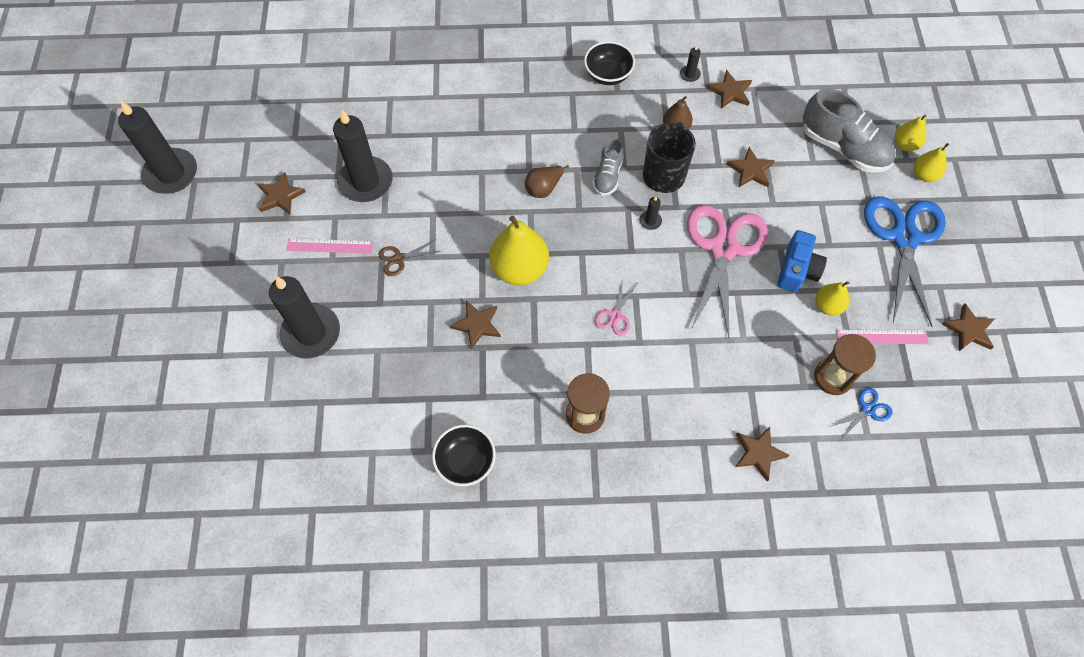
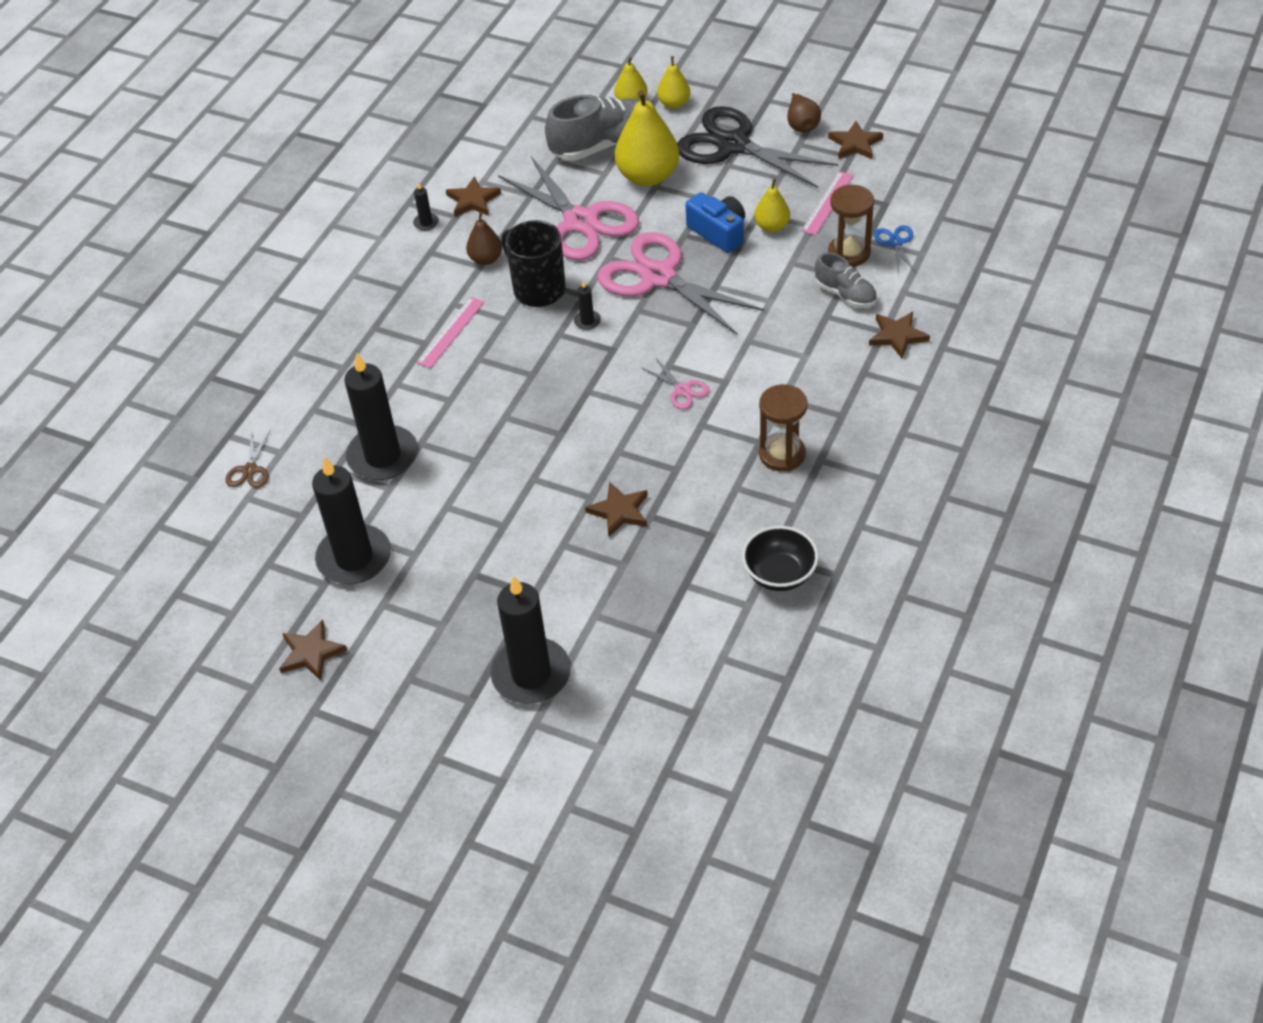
camera: 60 degrees left, 15 degrees down
(171, 173) = (185, 768): black candle -> black candle (383, 456)
(330, 246) = (421, 621): pink ruler -> pink ruler (450, 332)
(399, 259) = (486, 557): brown scissors -> brown scissors (250, 470)
(519, 269) = (572, 450): yellow pear -> yellow pear (648, 176)
(543, 188) = (483, 395): brown pear -> brown pear (802, 125)
(607, 176) = (506, 335): grey shoe -> grey shoe (845, 294)
(608, 75) = (373, 289): black bowl -> none
(750, 170) = (581, 222): brown star -> pink scissors
(904, 238) = (733, 145): blue scissors -> black scissors

